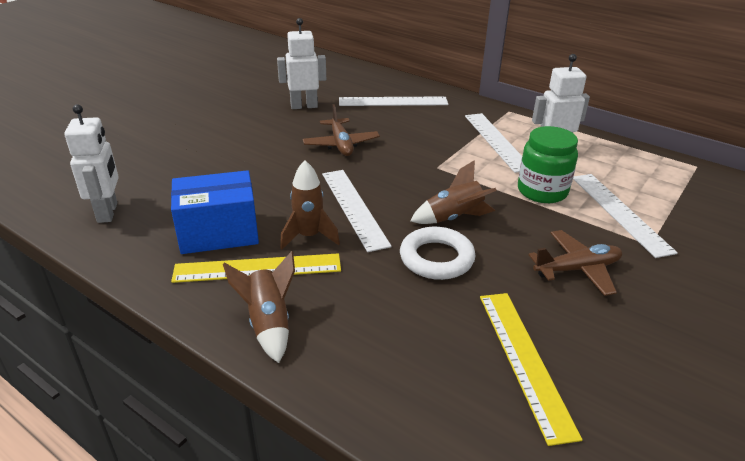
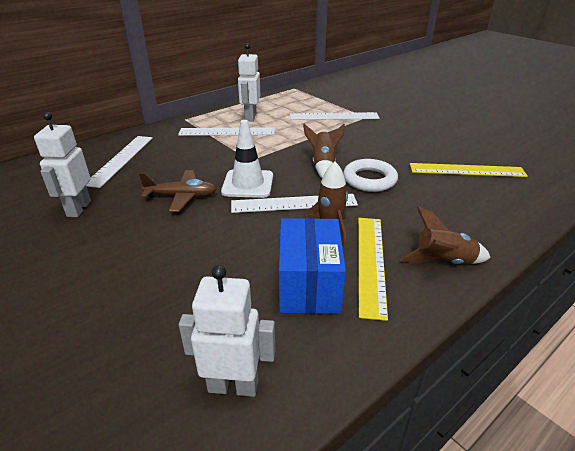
camera: 75 degrees left, 0 degrees up
(381, 174) = (248, 184): none -> white traffic cone
(542, 191) = (302, 131): green jar -> none
(577, 269) = (387, 139): brown plane -> none

